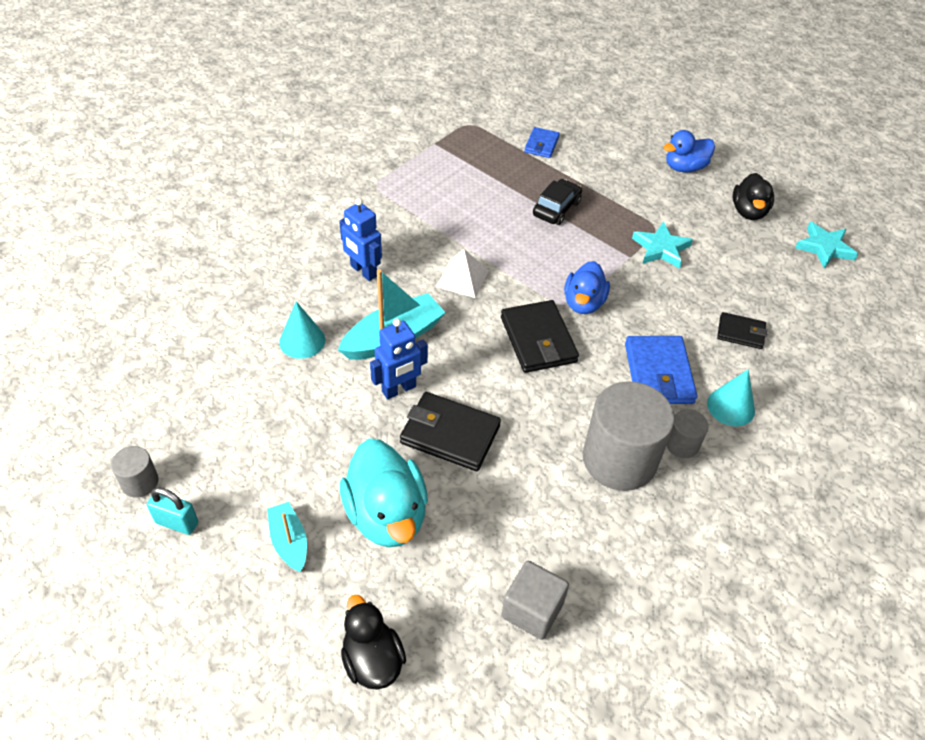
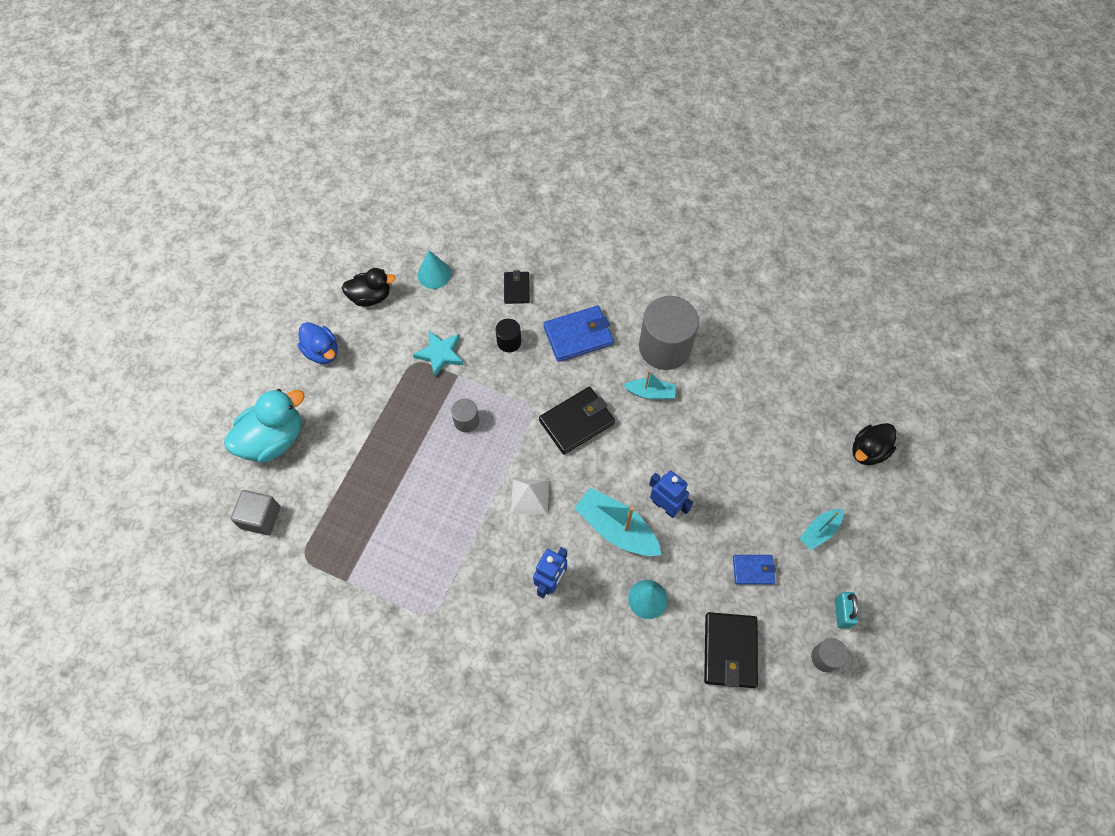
camera: 105 degrees left, 15 degrees up
(386, 515) = (771, 477): turquoise duck -> turquoise duck (273, 439)
(450, 434) = (690, 458): black wallet -> black wallet (730, 650)
(532, 610) = (795, 374): grey cube -> grey cube (261, 517)
(541, 145) = (321, 479): blue wallet -> blue wallet (753, 570)
(555, 422) = (650, 393): none -> turquoise boat
(556, 209) = (414, 444): black car -> none
(583, 303) = (525, 398): blue duck -> none
(664, 308) = (509, 342): none -> black cylinder
(682, 444) = (636, 312): grey cylinder -> grey cylinder (466, 421)
(731, 407) = (591, 288): turquoise cone -> turquoise cone (434, 274)
(824, 248) = (400, 241): turquoise star -> none

